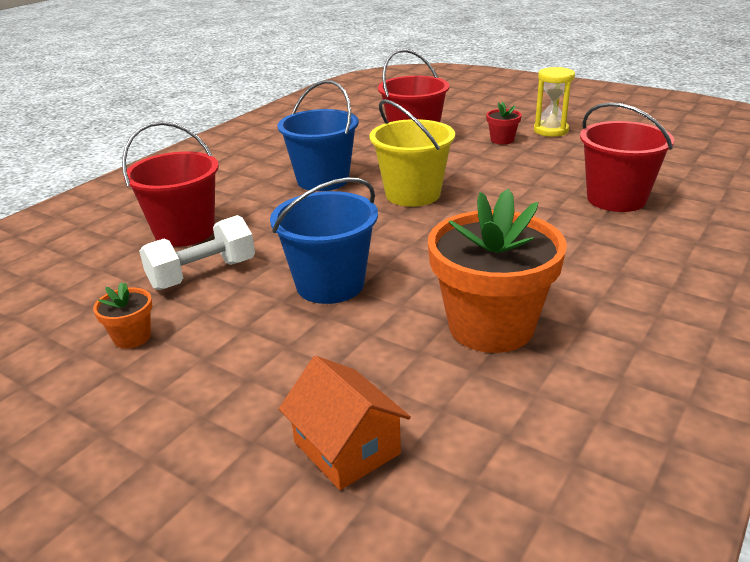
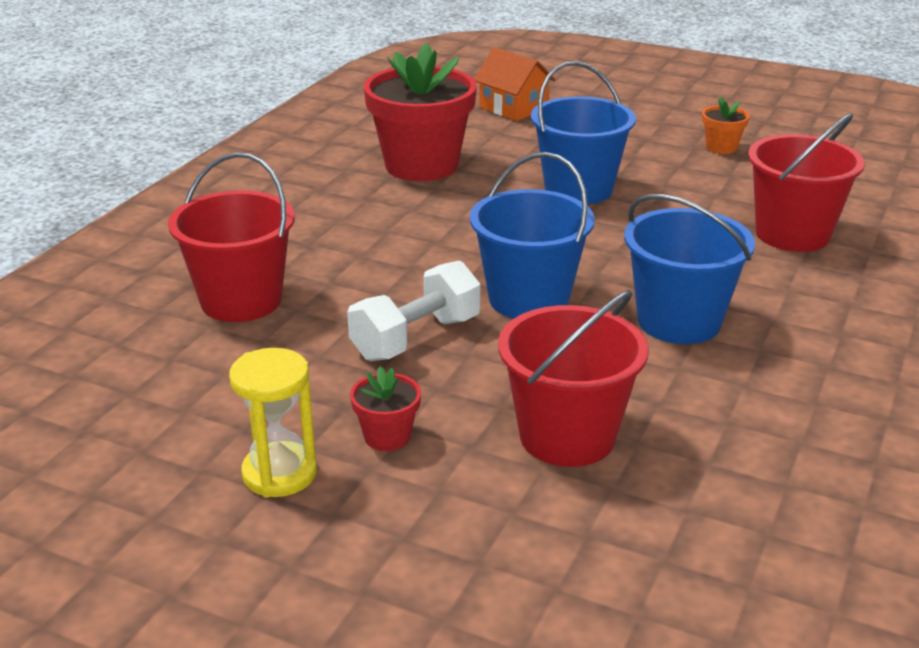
camera: 170 degrees right, 0 degrees up
(203, 274) = (716, 193): white dumbbell -> white dumbbell (416, 338)
(412, 194) = (528, 299): yellow bucket -> blue bucket
(491, 326) = (421, 165): orange flower pot -> red flower pot

